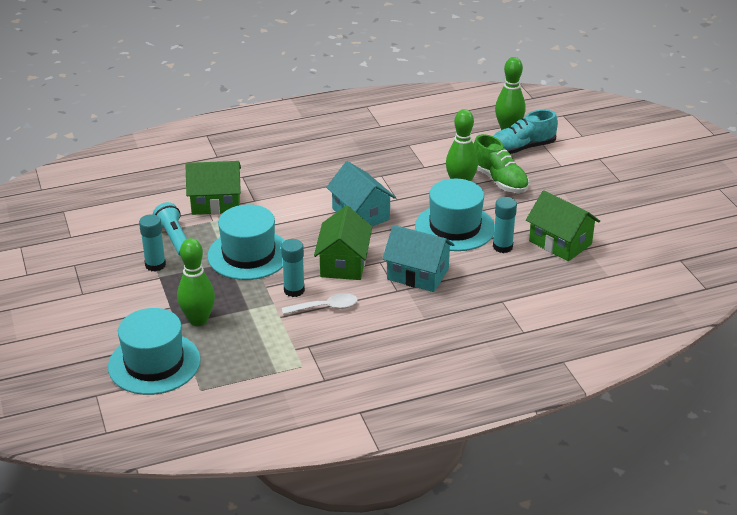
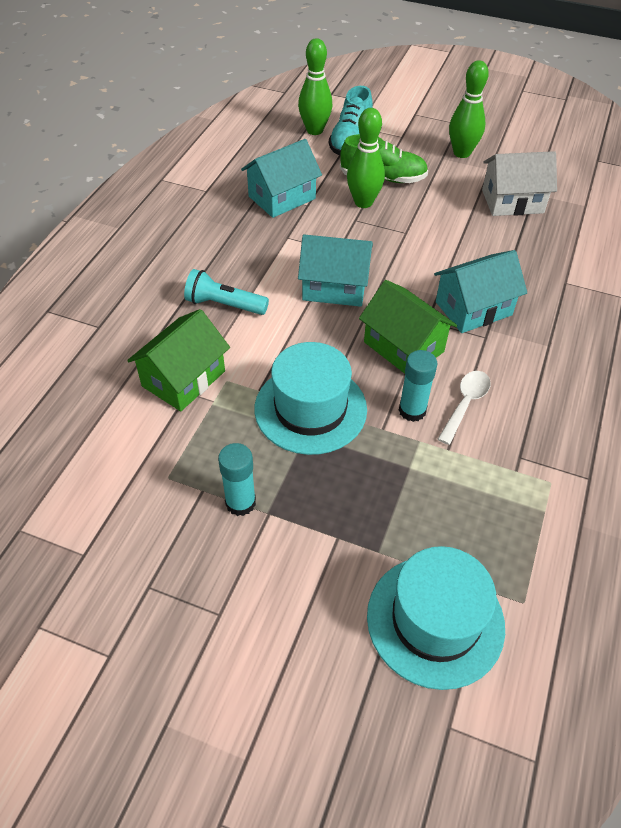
camera: 50 degrees left, 15 degrees up
(174, 238) = (208, 454): turquoise flashlight -> turquoise flashlight (224, 305)
(198, 320) = (389, 525): green bowling pin -> green bowling pin (461, 153)
(416, 154) = (282, 197): none -> turquoise house
(455, 227) = (424, 243): turquoise hat -> none
(502, 247) = (485, 234): turquoise glue stick -> none
(560, 243) = (512, 201): green house -> white house

